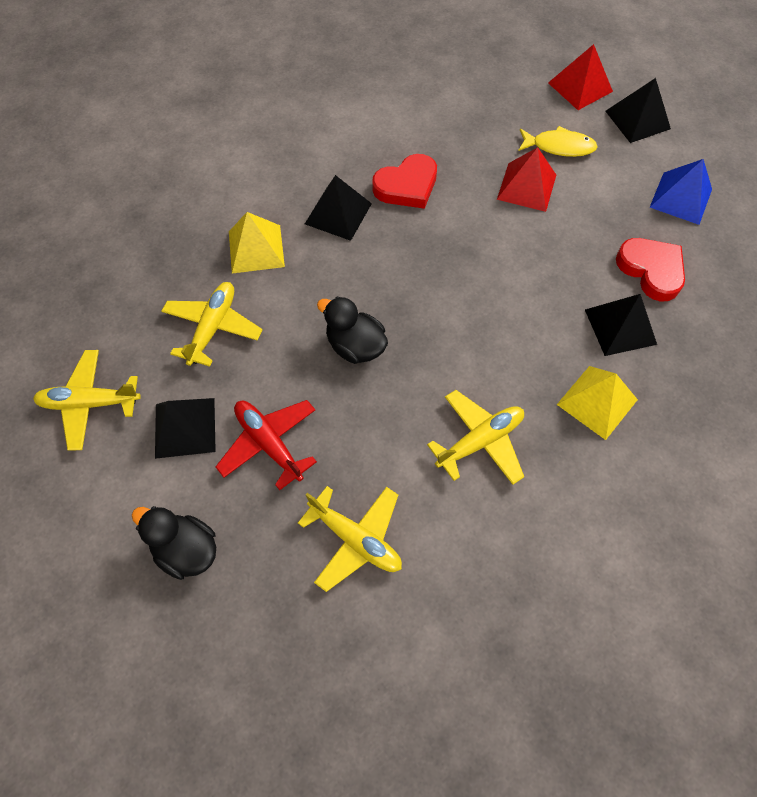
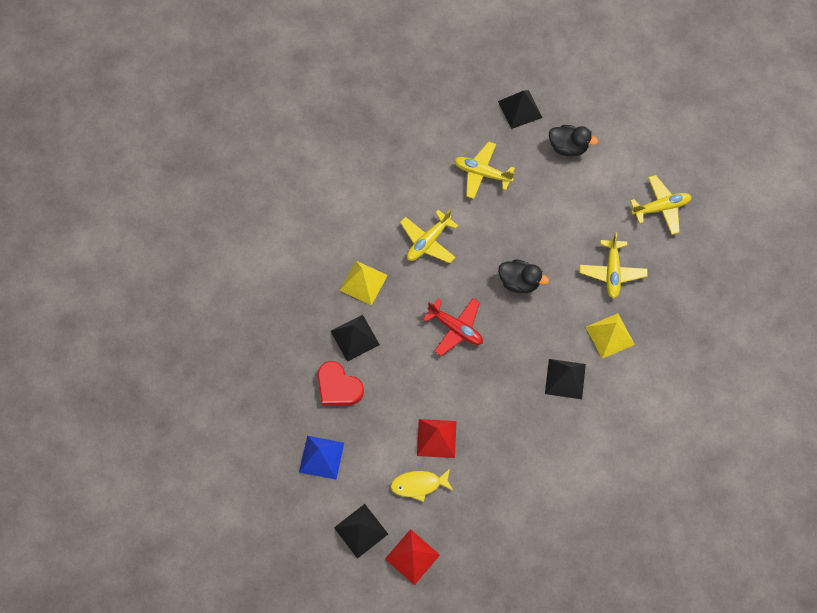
camera: 165 degrees right, 5 degrees up
(185, 427) = (599, 208): black pyramid -> black pyramid (520, 109)
(269, 444) = (547, 210): red plane -> red plane (455, 328)
(407, 186) = (524, 416): red heart -> none

